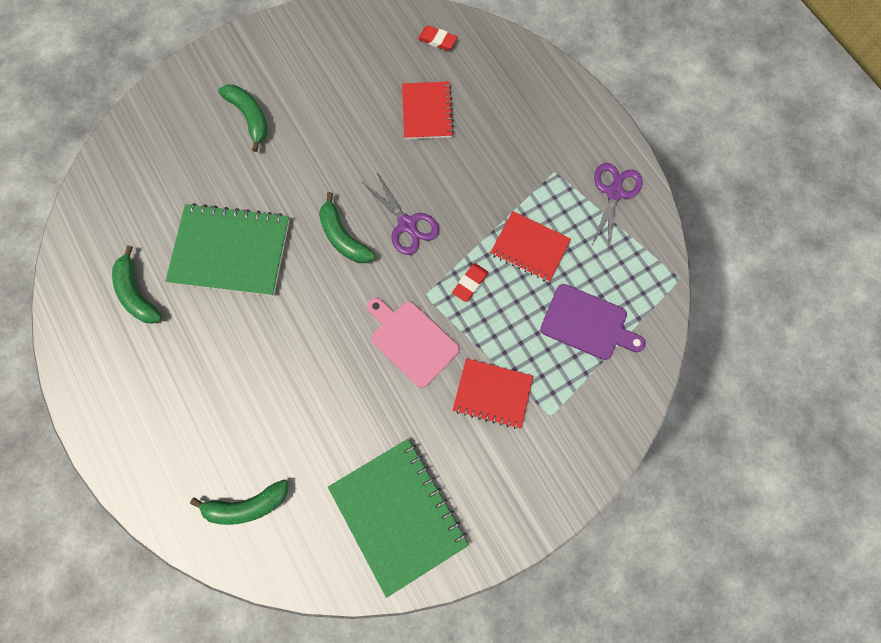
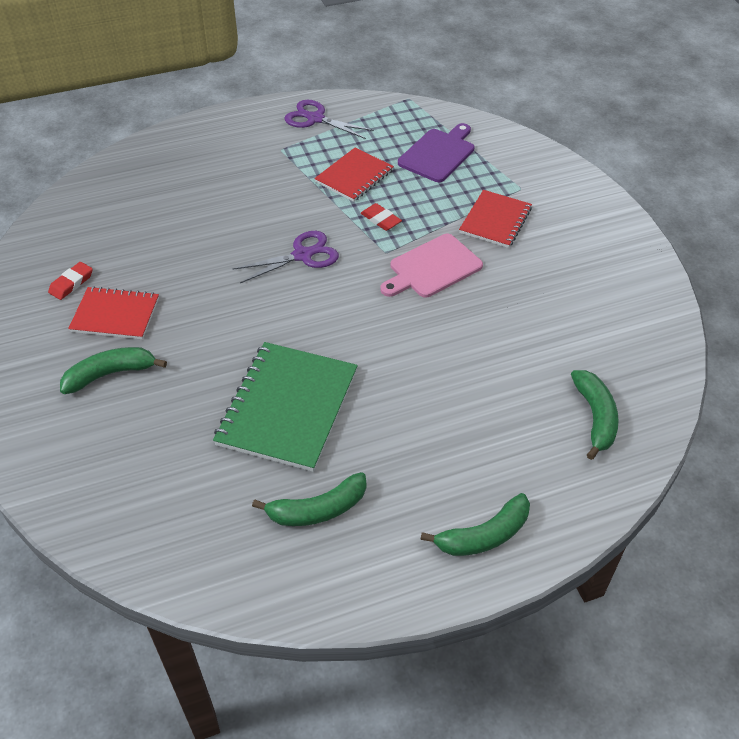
camera: 80 degrees left, 25 degrees down
(343, 237) = (301, 306): green banana -> green banana (483, 535)
(398, 515) = (608, 299): green notebook -> none
(427, 112) = (175, 224): red notebook -> red notebook (115, 315)
(437, 40) = (90, 205): red eraser -> red eraser (71, 283)

